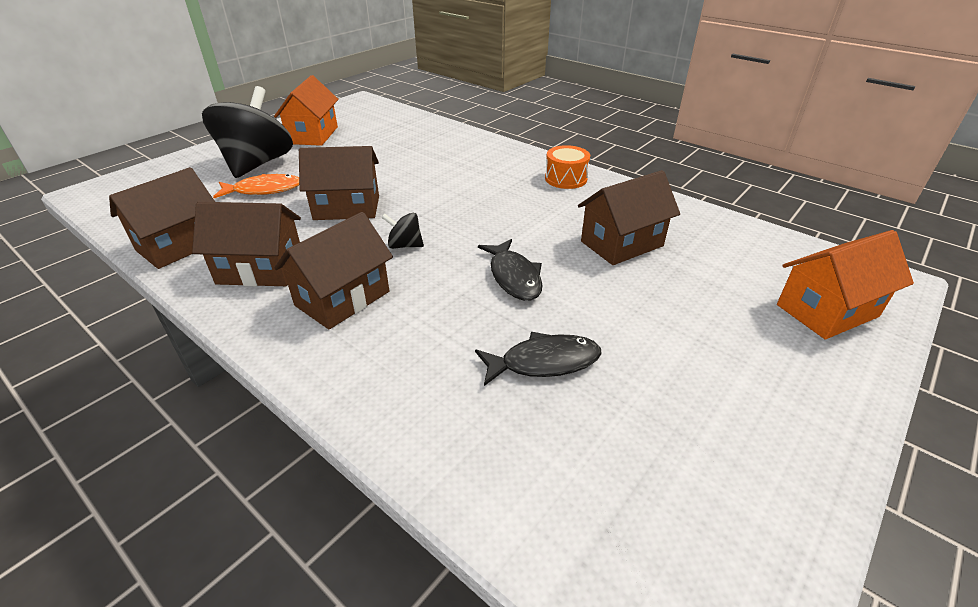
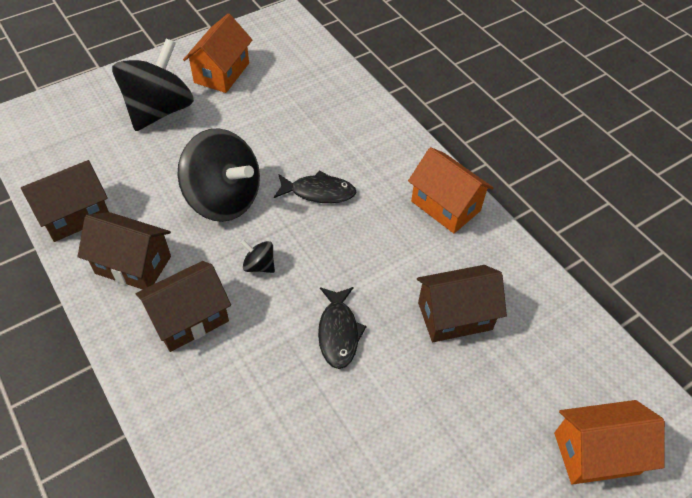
camera: 15 degrees right, 15 degrees up
(264, 190) = (157, 153): orange fish -> none
(347, 208) = (224, 199): brown house -> black spinning top
(544, 362) = (323, 437): black fish -> black fish (319, 192)
(566, 179) = (445, 206): orange drum -> orange house

